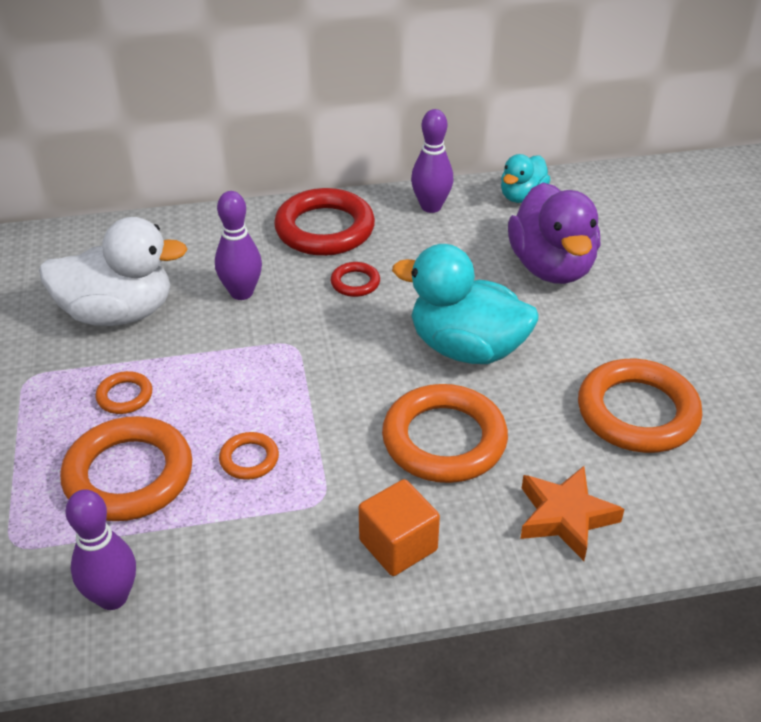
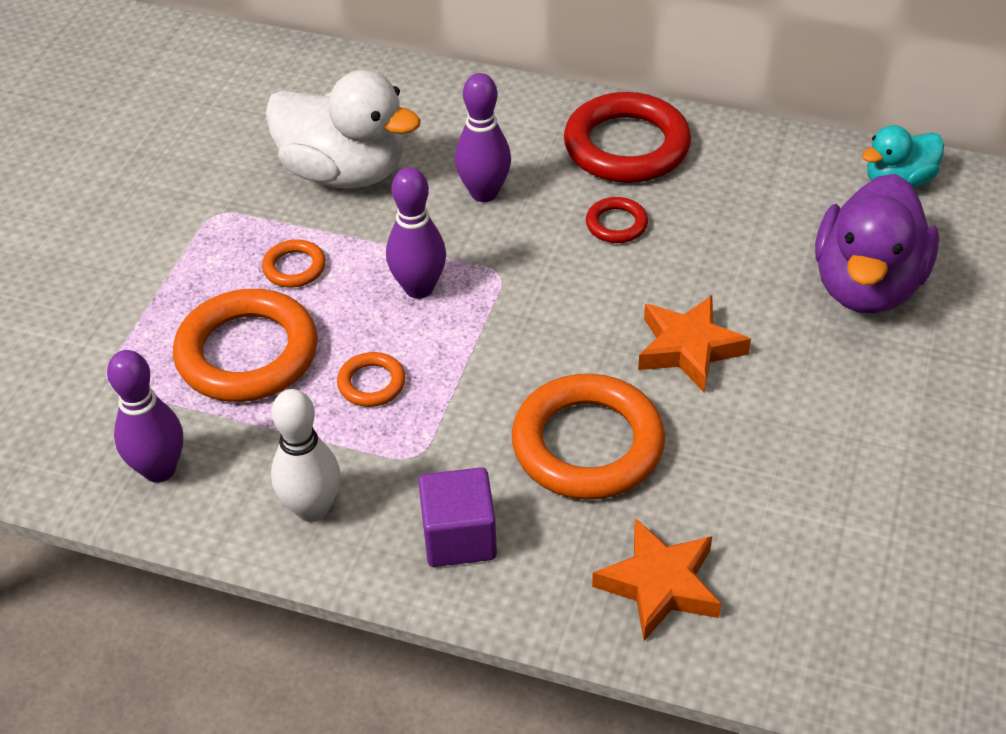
camera: 30 degrees right, 5 degrees up
(267, 573) = (312, 508): none -> white bowling pin
(398, 545) = (459, 537): orange cube -> purple cube
(431, 207) = (772, 158): purple bowling pin -> purple bowling pin (419, 288)
(466, 348) = (689, 348): turquoise duck -> orange star
(637, 412) = (836, 502): orange ring -> none

